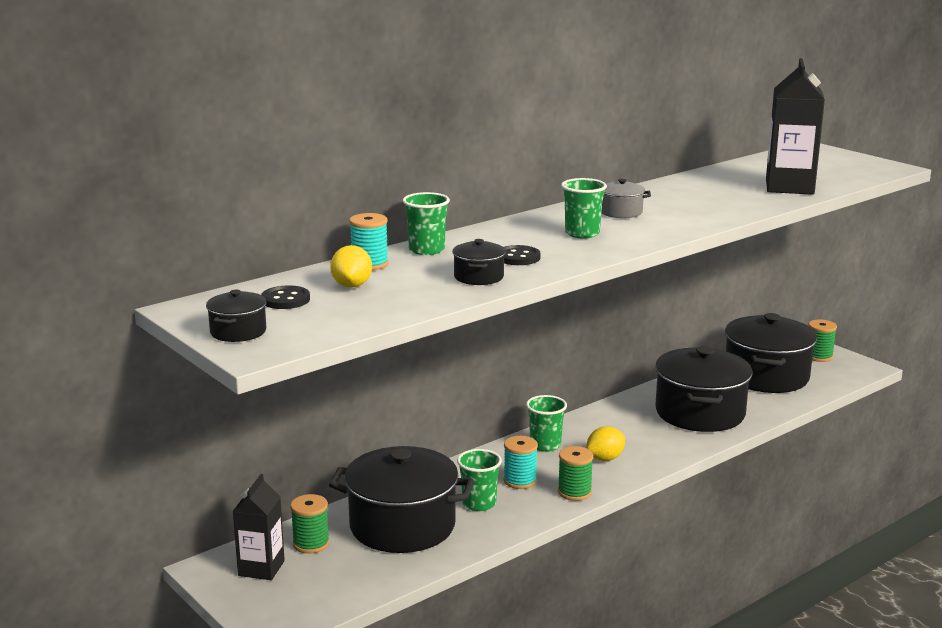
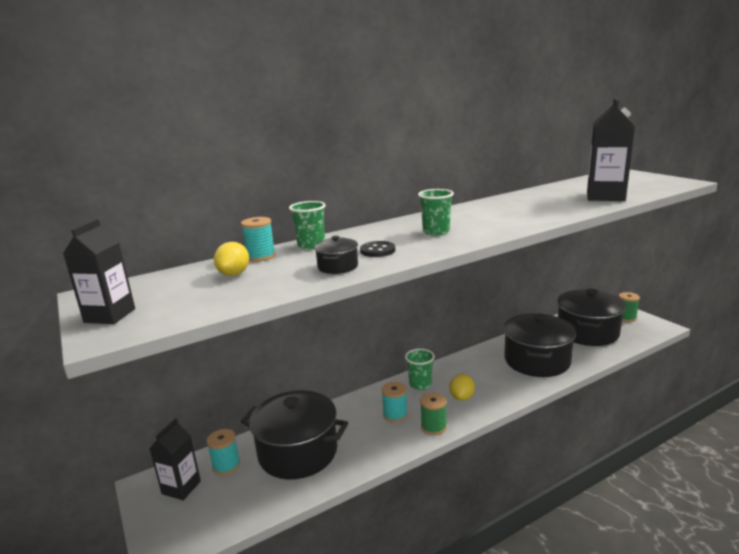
camera: 10 degrees right, 0 degrees up
(238, 332) = (110, 315): black pot -> black carton
(285, 300) = (173, 286): black button -> none
(311, 544) = (226, 465): green spool -> turquoise spool
(479, 503) = (360, 434): green cup -> none
(605, 458) = (462, 397): yellow lemon -> yellow lemon turned 45 degrees counterclockwise
(620, 212) = (471, 216): grey pot -> none

